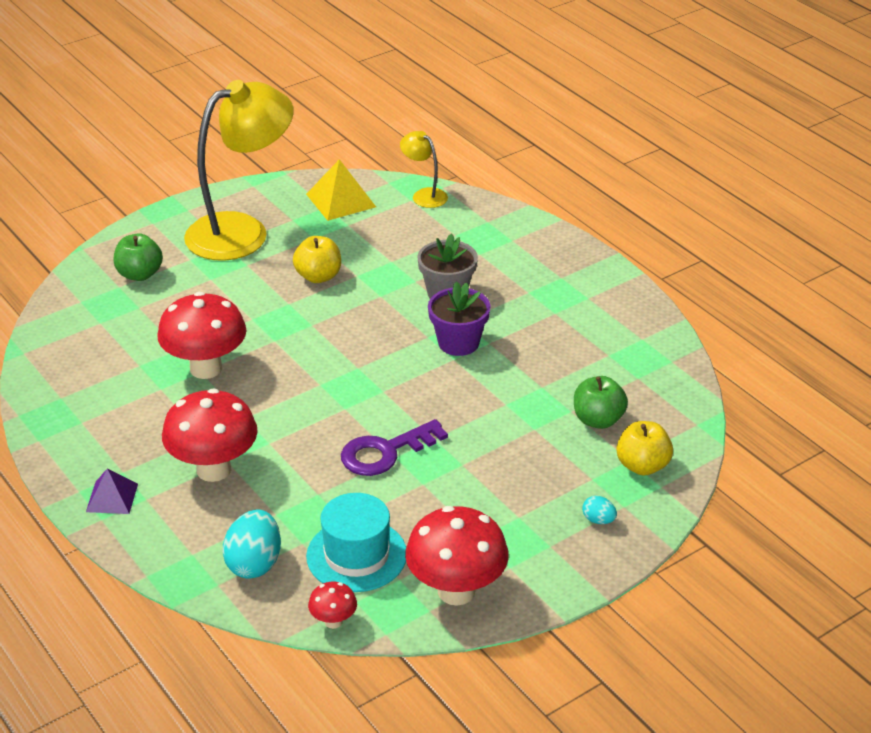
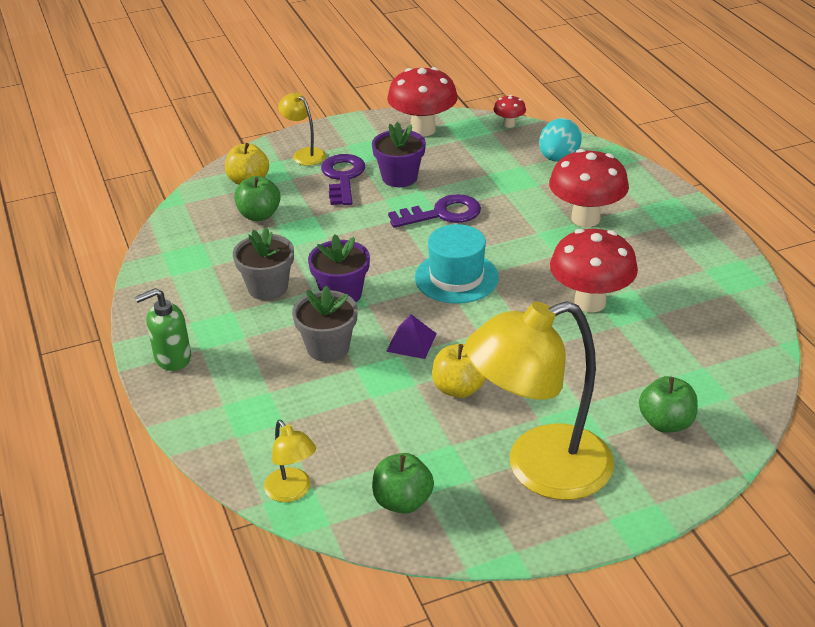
camera: 165 degrees left, 0 degrees up
(112, 497) = (668, 209): purple pyramid -> purple pyramid (411, 342)
(341, 200) = (402, 501): yellow pyramid -> green apple
(356, 555) = (484, 154): turquoise hat -> turquoise hat (456, 277)
(456, 499) = (399, 177): none -> purple flower pot
(528, 489) = (343, 177): none -> purple key
(535, 339) = (267, 287): none -> grey flower pot
(581, 267) = (172, 358): none -> green soap dispenser
(598, 520) = (304, 154): turquoise egg -> yellow lamp

